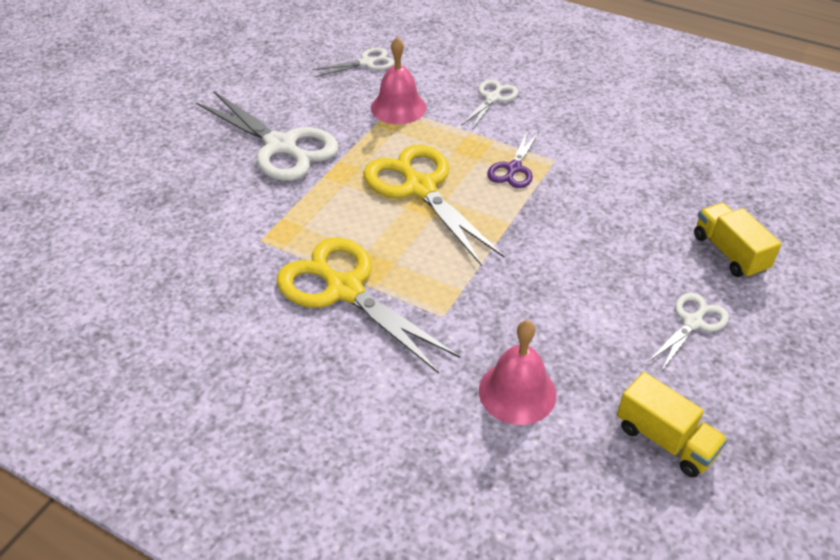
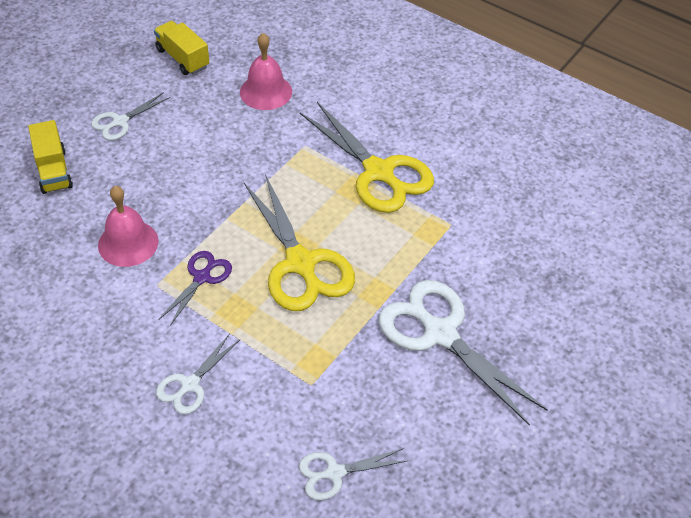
camera: 175 degrees left, 5 degrees up
(398, 107) = (305, 381): pink bell -> pink bell (128, 243)

